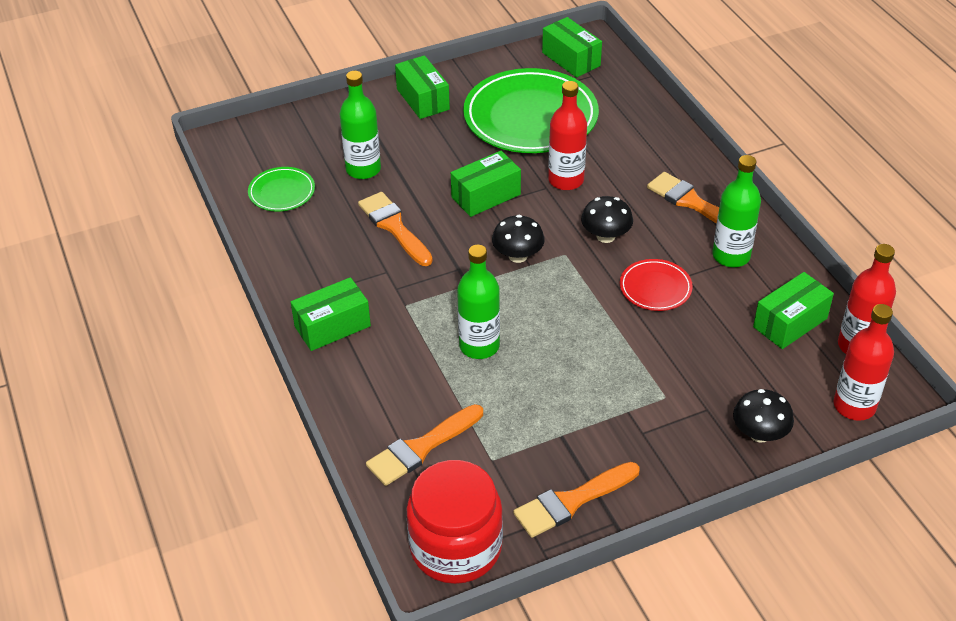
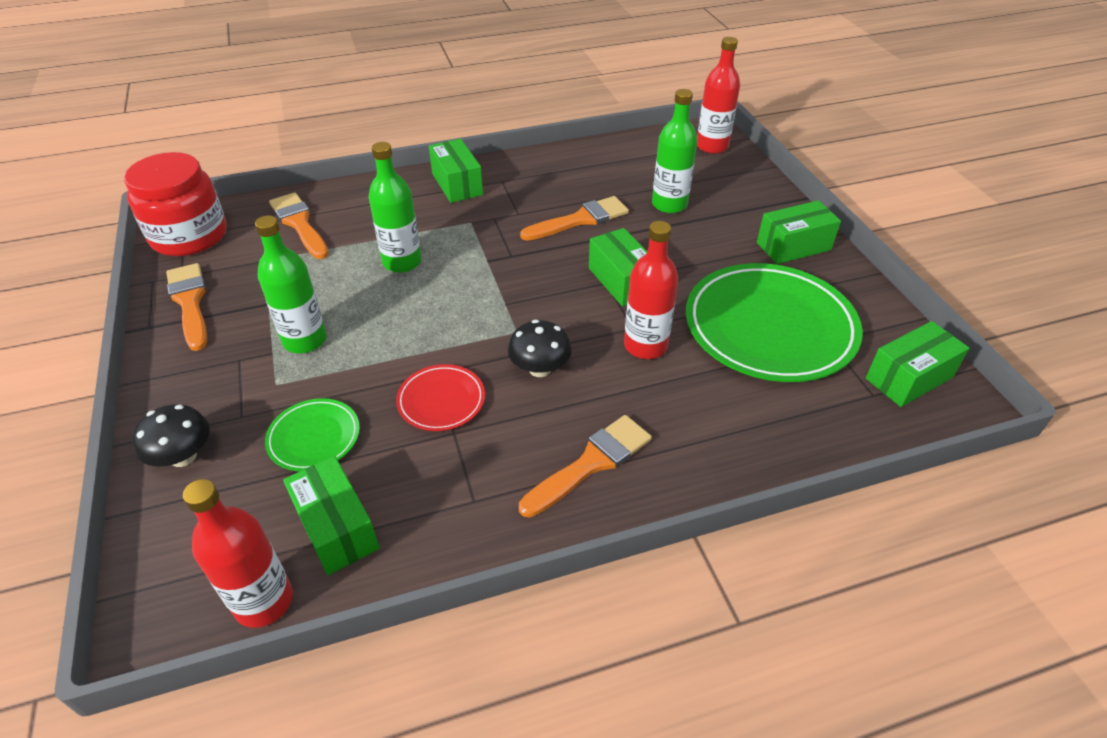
camera: 95 degrees right, 0 degrees up
(282, 192) = (637, 161): green plate -> green plate (314, 437)
(518, 256) = (521, 296): black mushroom -> none
(731, 256) = (478, 487): green bottle -> green bottle (305, 340)
(854, 406) = (168, 566): red bottle -> red bottle (712, 146)

